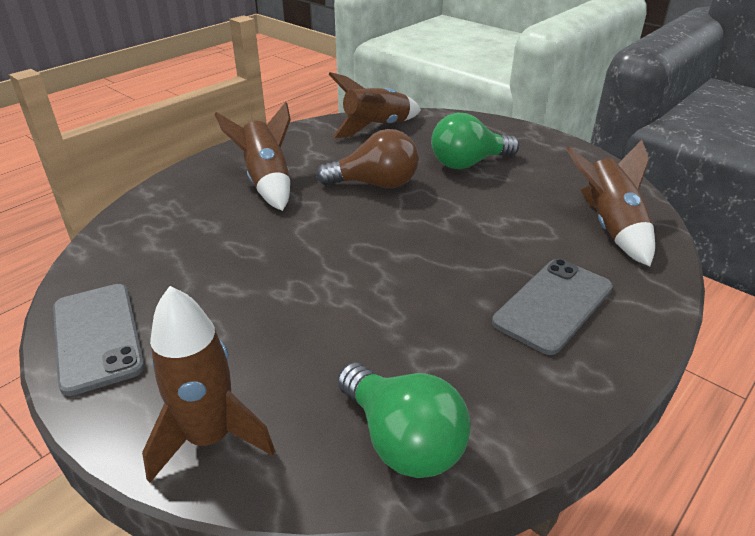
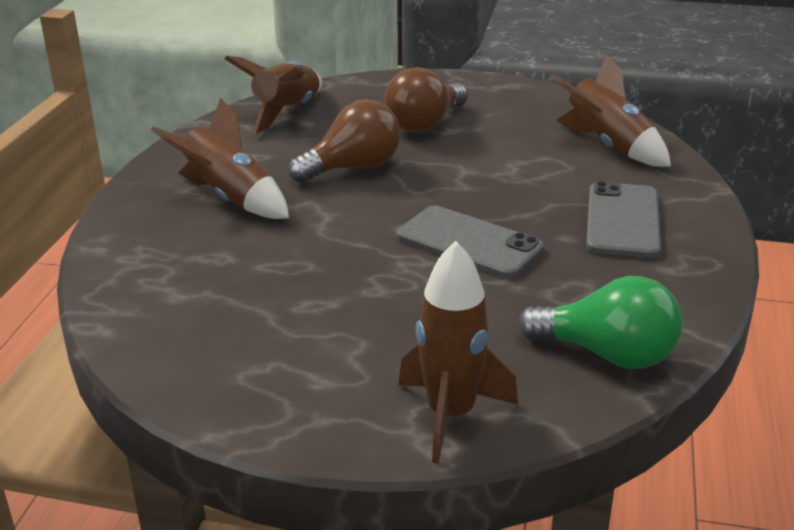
camera: 30 degrees left, 5 degrees down
(97, 337) = (232, 388): grey phone -> grey phone (469, 243)
(468, 163) = (424, 124): green light bulb -> brown light bulb

